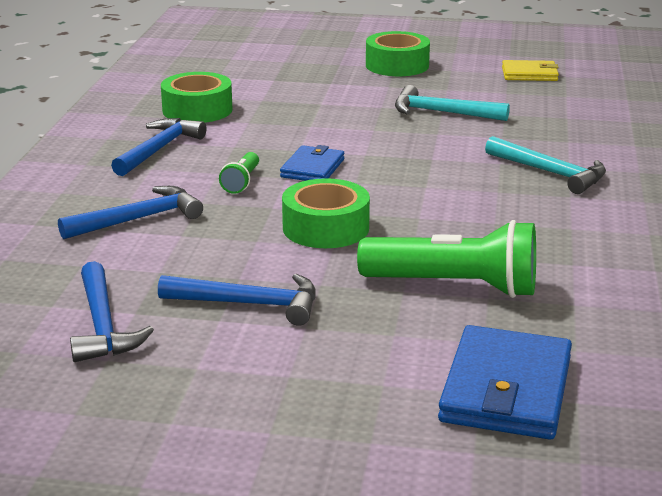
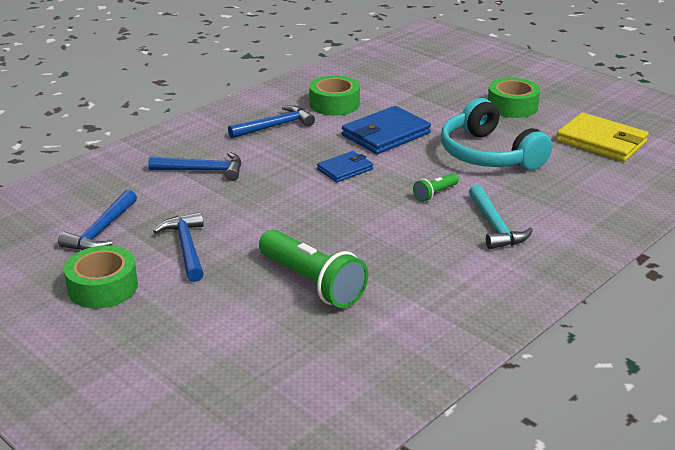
camera: 35 degrees right, 5 degrees up
(241, 182) = (290, 165): green flashlight -> green flashlight (435, 194)
(249, 304) = (186, 247): blue hammer -> blue hammer turned 150 degrees counterclockwise
(325, 228) = (294, 214): green tape -> green tape (103, 287)
(442, 113) = (489, 154): turquoise hammer -> turquoise headphones
(506, 389) = (244, 360): blue wallet -> blue wallet (385, 134)
(529, 74) = (601, 141): yellow wallet -> yellow wallet, size x1.70

